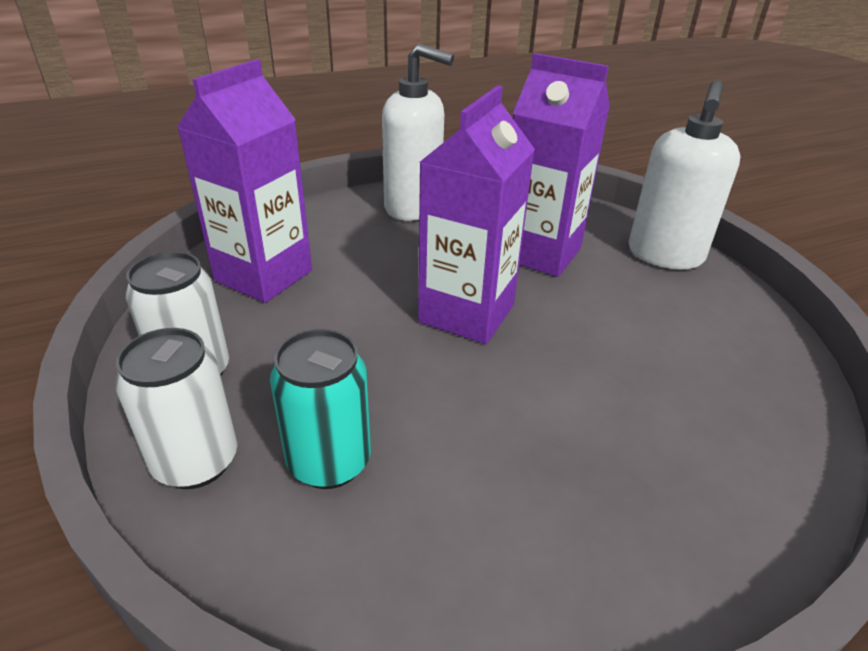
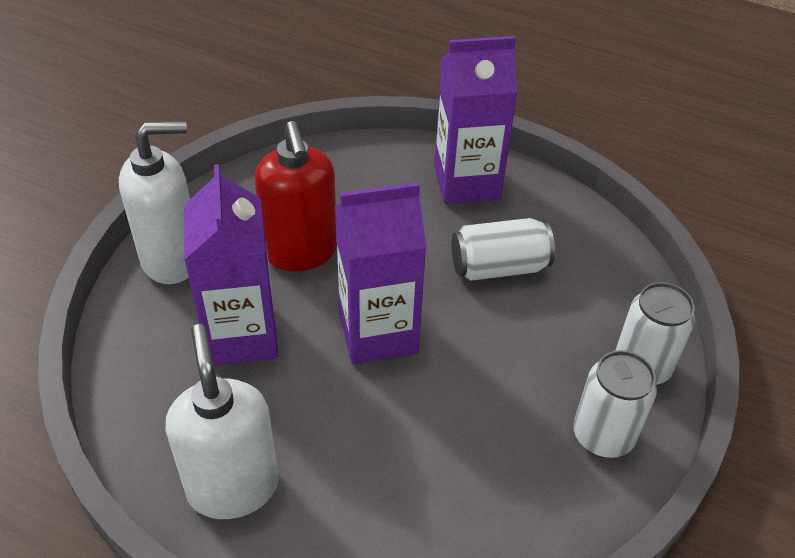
camera: 130 degrees left, 10 degrees up
(264, 276) = (471, 504): purple carton -> purple carton (466, 183)
(329, 462) = (572, 312): turquoise can -> none
(461, 447) = (499, 267): none -> white can
(618, 319) = (301, 252): none -> red soap dispenser

